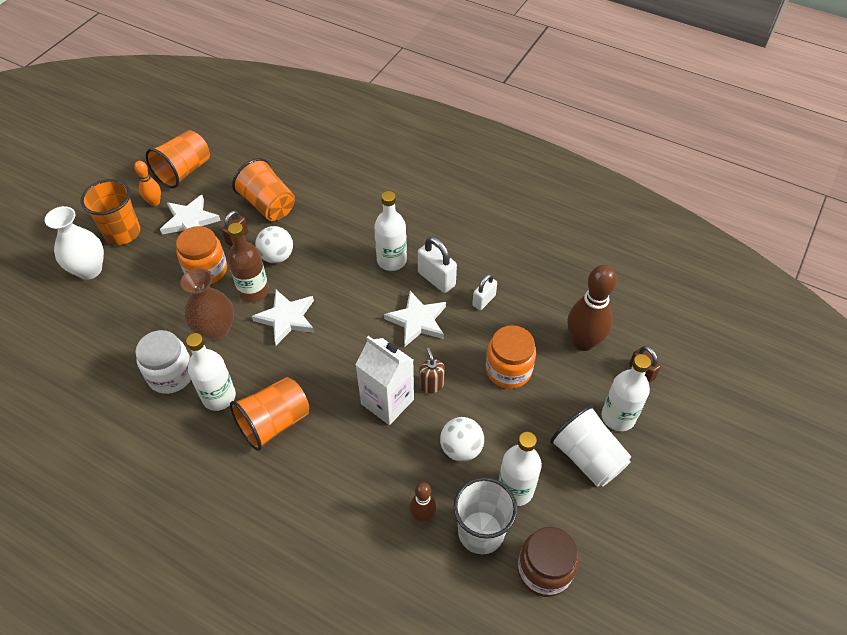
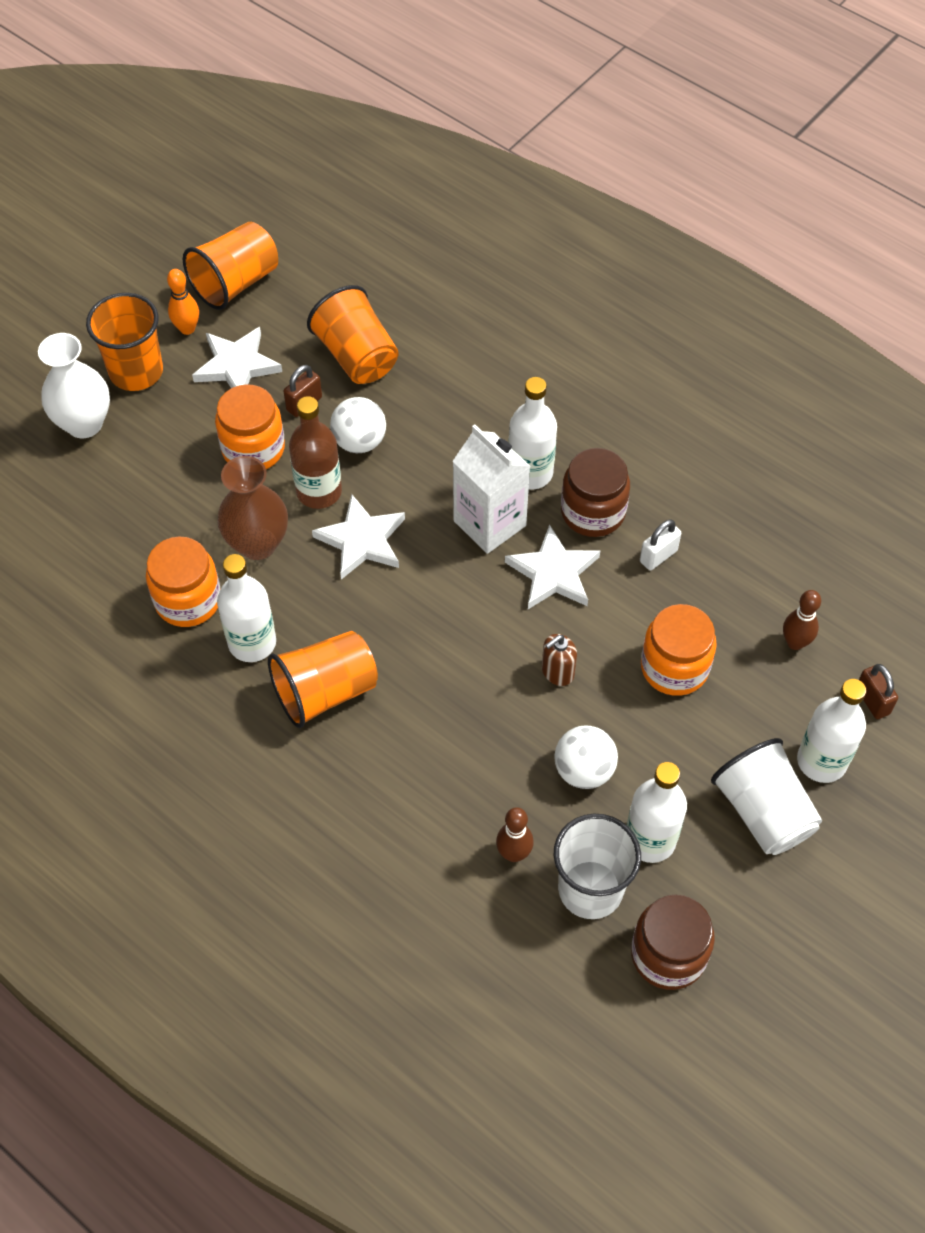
camera: 10 degrees right, 5 degrees up
(171, 375) = (188, 600): white jar -> orange jar
(387, 401) = (490, 686): white carton -> white carton (489, 523)
(431, 385) = (557, 672): brown soap dispenser -> brown soap dispenser turned 120 degrees counterclockwise
(436, 279) = (593, 512): white padlock -> brown jar
(583, 342) = (795, 642): brown bowling pin -> brown bowling pin, size x0.54

